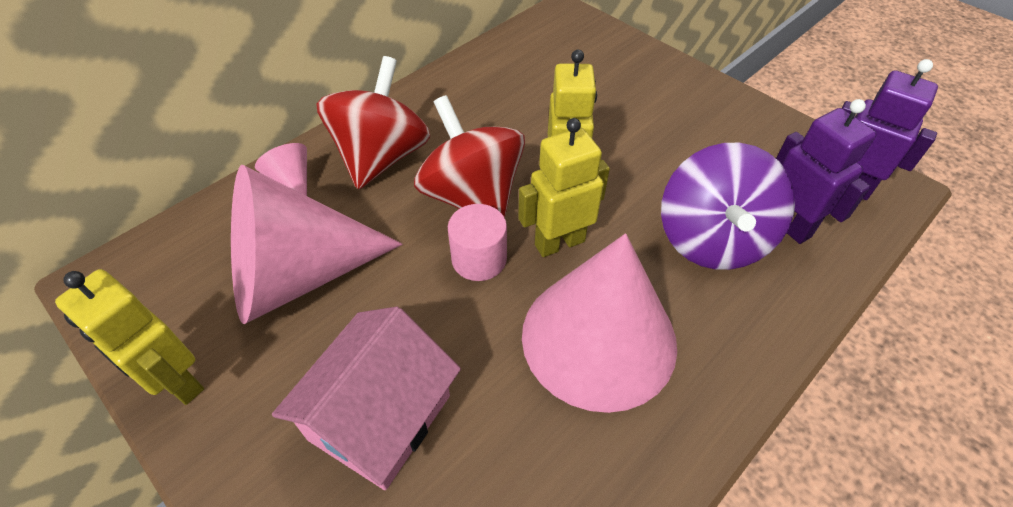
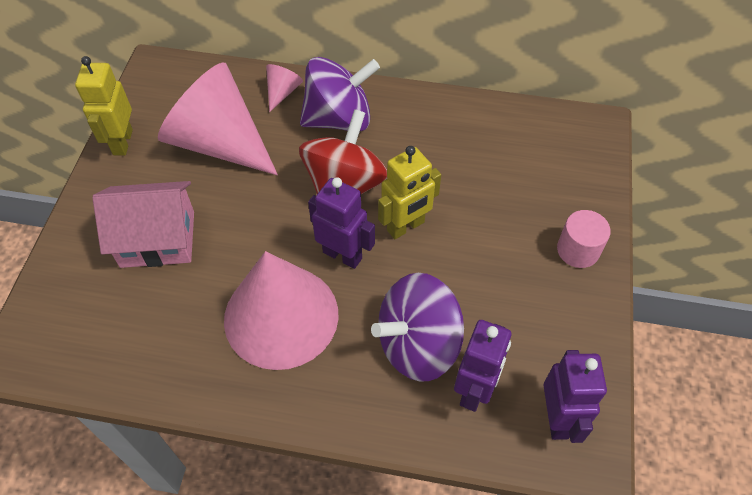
camera: 55 degrees right, 5 degrees up
(381, 157) = (339, 119): red spinning top -> purple spinning top
(479, 259) = (296, 220): pink cylinder -> pink cylinder (578, 250)
(559, 242) = (342, 255): yellow robot -> purple robot

